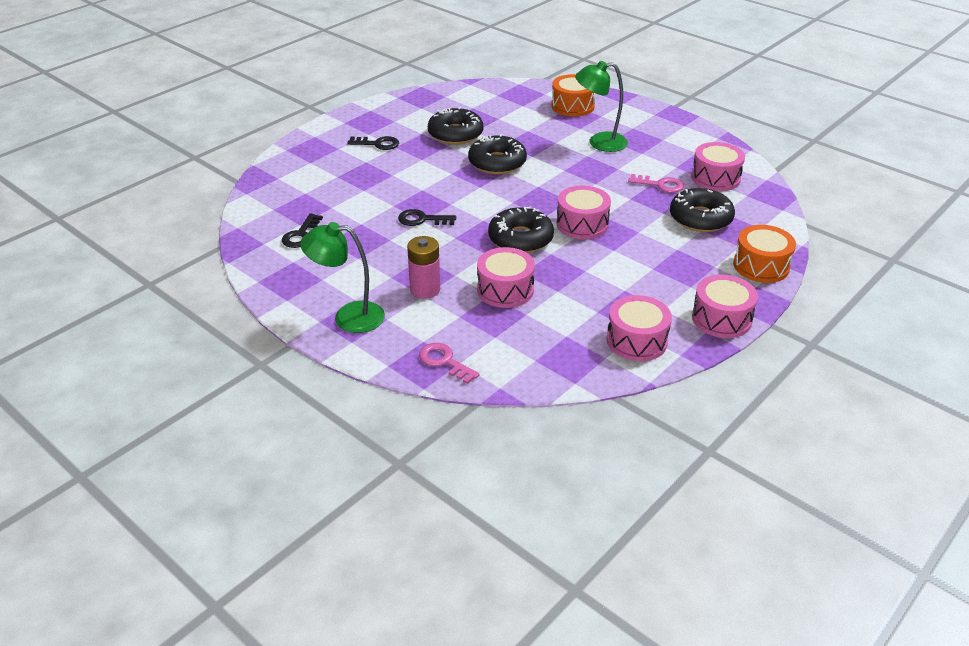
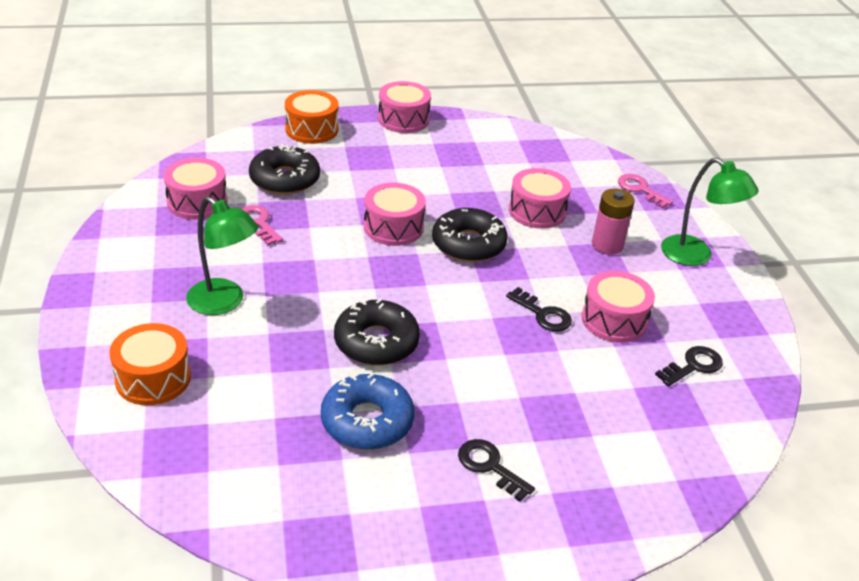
camera: 145 degrees left, 0 degrees up
(444, 361) = (640, 189): pink key -> pink key turned 150 degrees clockwise
(455, 134) = (367, 421): black donut -> blue donut
(636, 341) = (483, 137): pink drum -> pink drum (614, 320)

